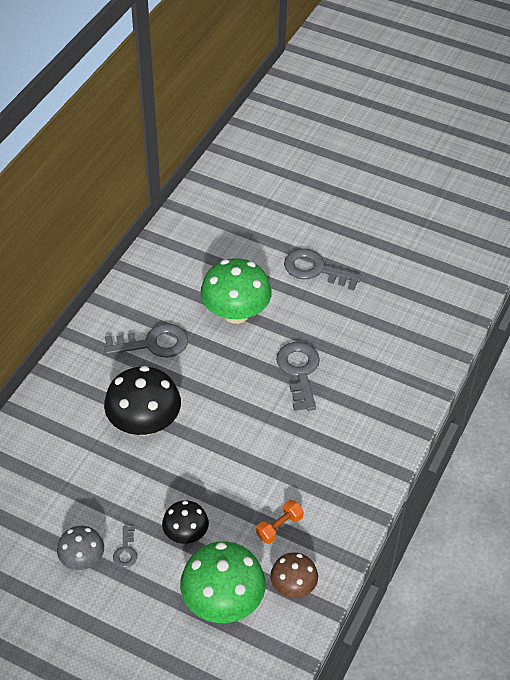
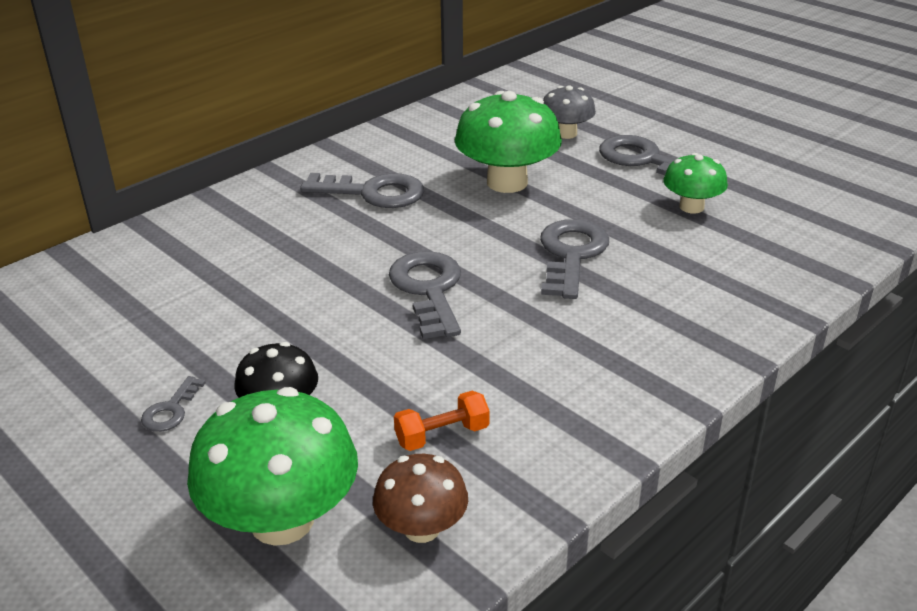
camera: 20 degrees right, 15 degrees down
(82, 559) = (97, 406): grey mushroom -> grey mushroom (566, 133)
(144, 423) = (306, 268): black mushroom -> none
(227, 422) = (428, 289): none -> grey key
(357, 310) = (691, 207): none -> green mushroom

